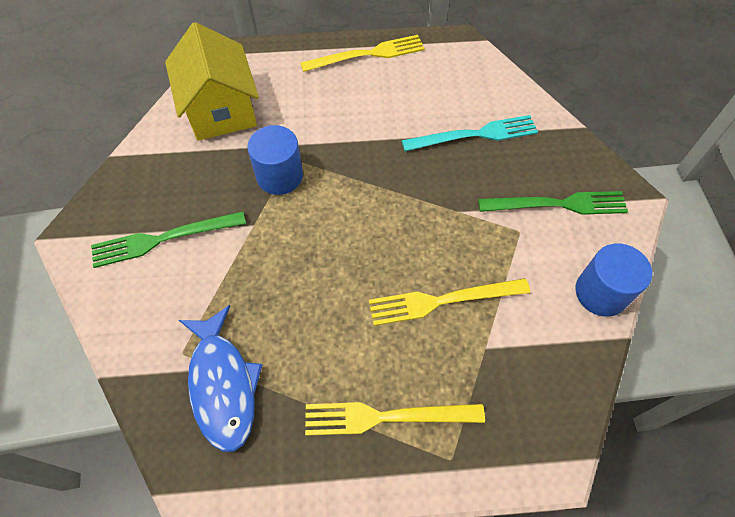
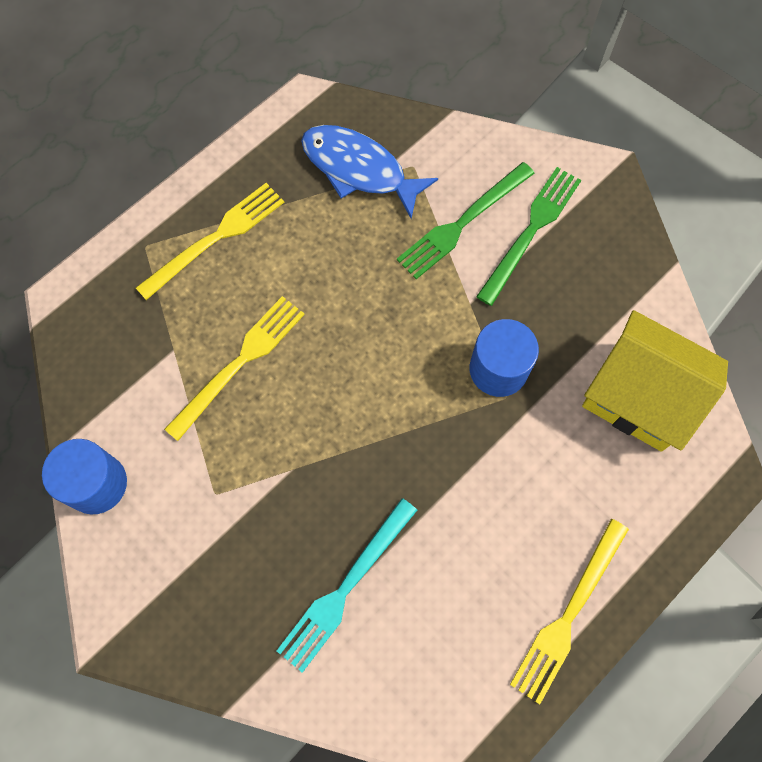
camera: 140 degrees right, 10 degrees up
(558, 204) = (194, 560): green fork -> green fork (462, 222)

